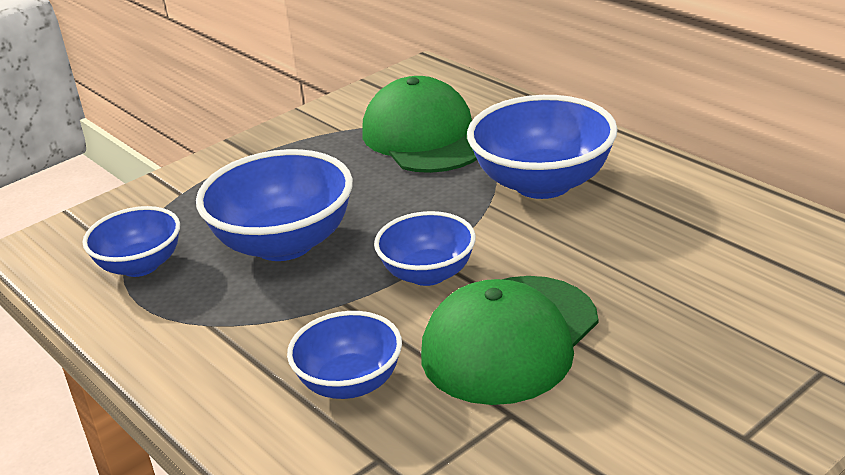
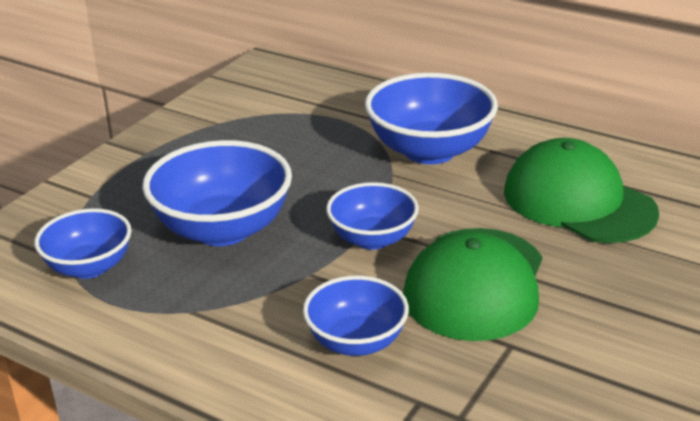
camera: 20 degrees left, 0 degrees up
(425, 136) = (301, 121): green cap -> green cap (578, 201)

